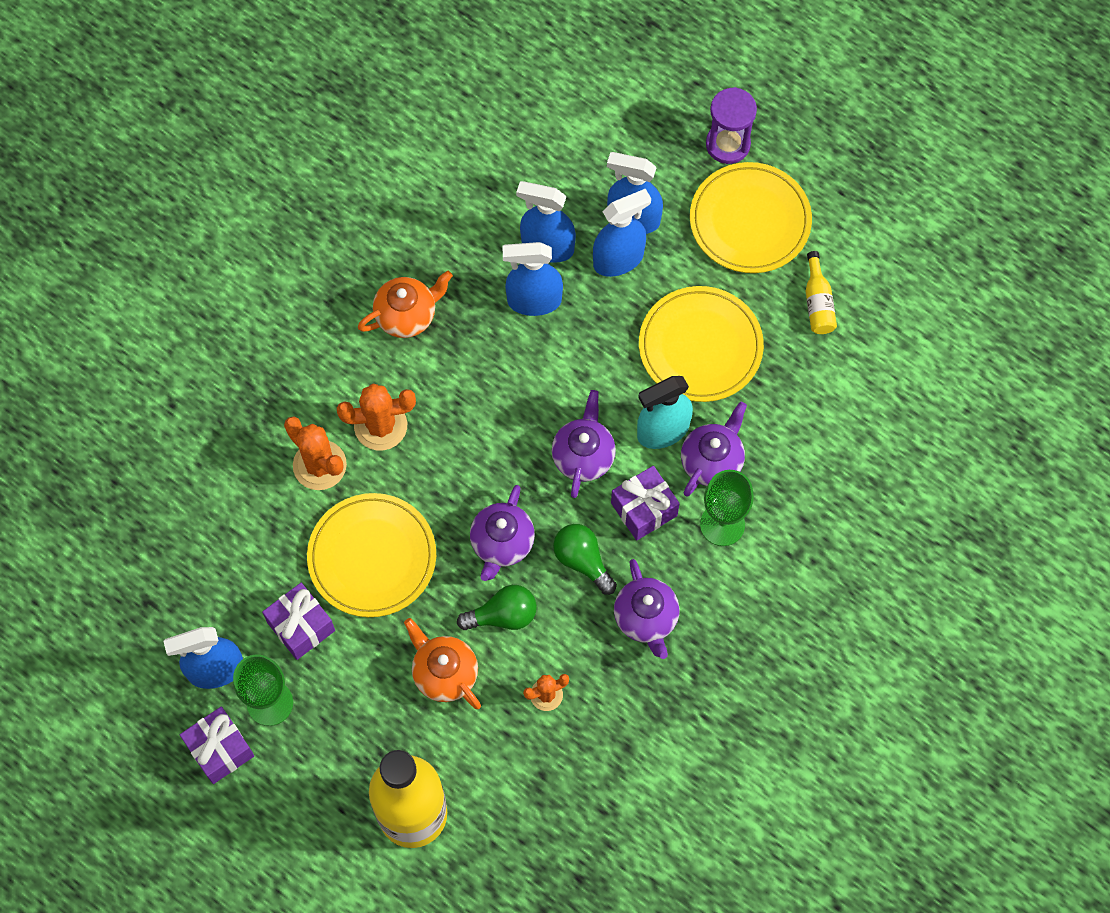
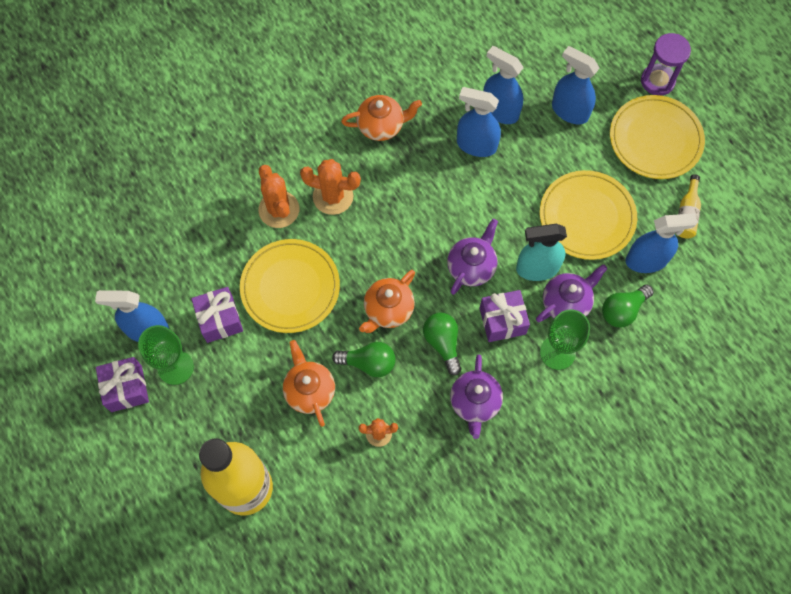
camera: 20 degrees right, 0 degrees up
(502, 543) = (388, 310): purple teapot -> orange teapot
(618, 259) = (548, 136): blue spray bottle -> blue spray bottle (646, 260)
(781, 447) = (622, 310): none -> green light bulb

